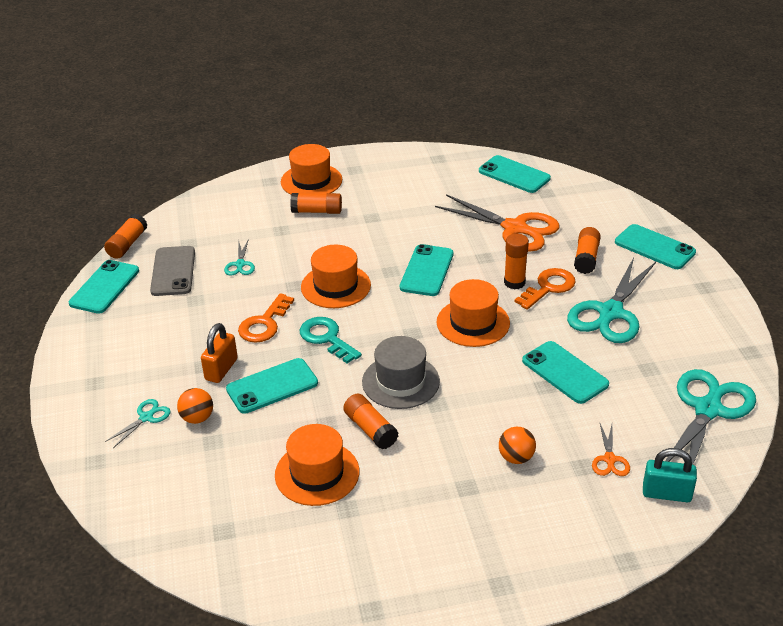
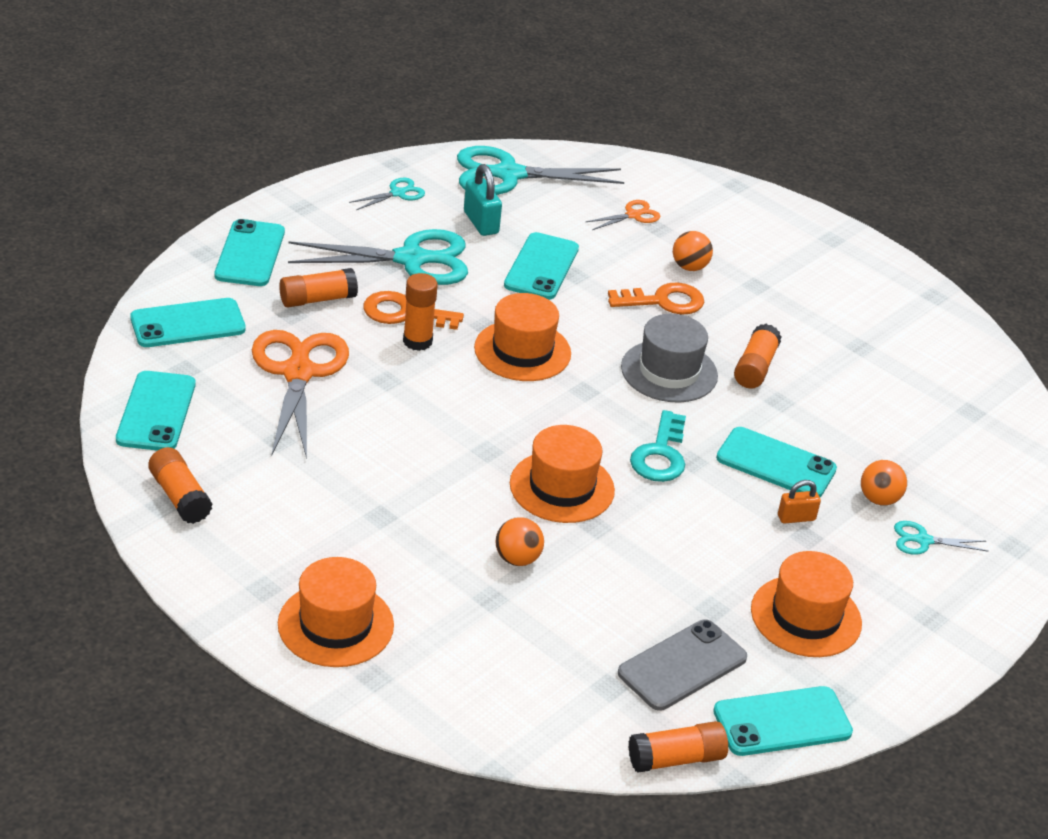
camera: 130 degrees left, 0 degrees up
(221, 369) = (796, 518): orange padlock -> orange padlock, size x0.65
(240, 264) = (604, 601): turquoise scissors -> turquoise scissors (398, 193)
(264, 324) = (689, 519): orange key -> orange key (664, 301)
(298, 248) = (517, 559): none -> orange ball
(317, 211) = (412, 580): orange glue stick -> orange glue stick (180, 497)
(317, 473) = (845, 381): orange hat -> orange hat (806, 616)
(427, 271) = (458, 419): turquoise phone -> turquoise phone (188, 324)
(666, 493) = (641, 179): turquoise padlock -> turquoise padlock (481, 223)

